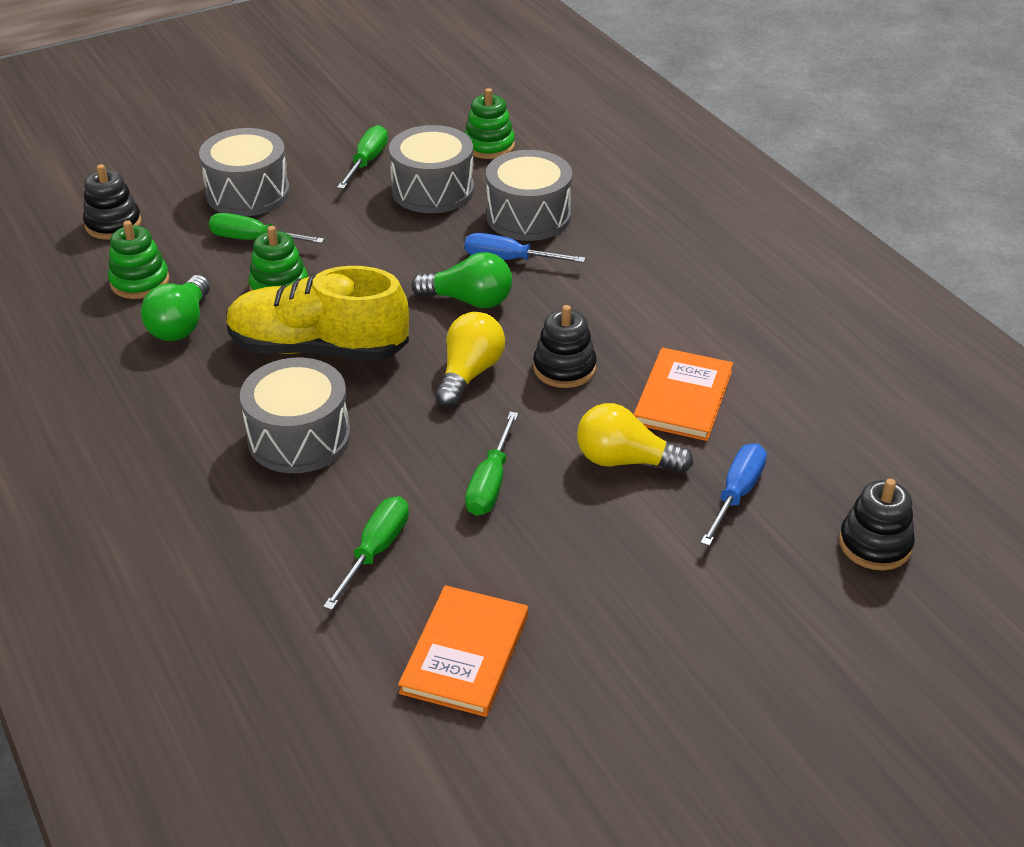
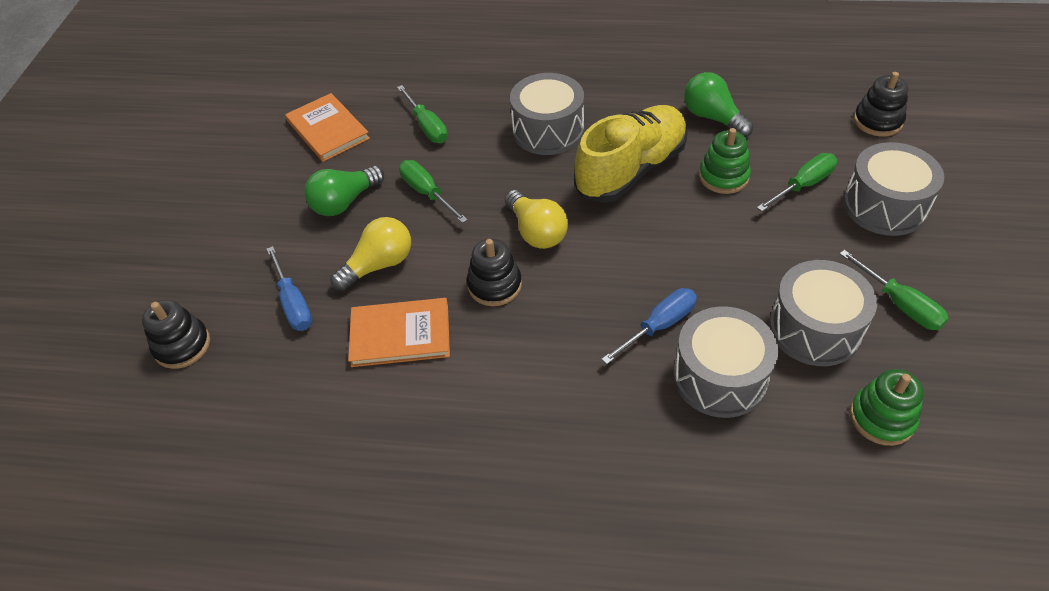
camera: 130 degrees right, 10 degrees up
(140, 282) = (783, 113): green stacking toy -> none
(469, 300) = (622, 272): green light bulb -> green light bulb (344, 202)
(683, 397) = (400, 335): orange book -> orange book turned 60 degrees counterclockwise

